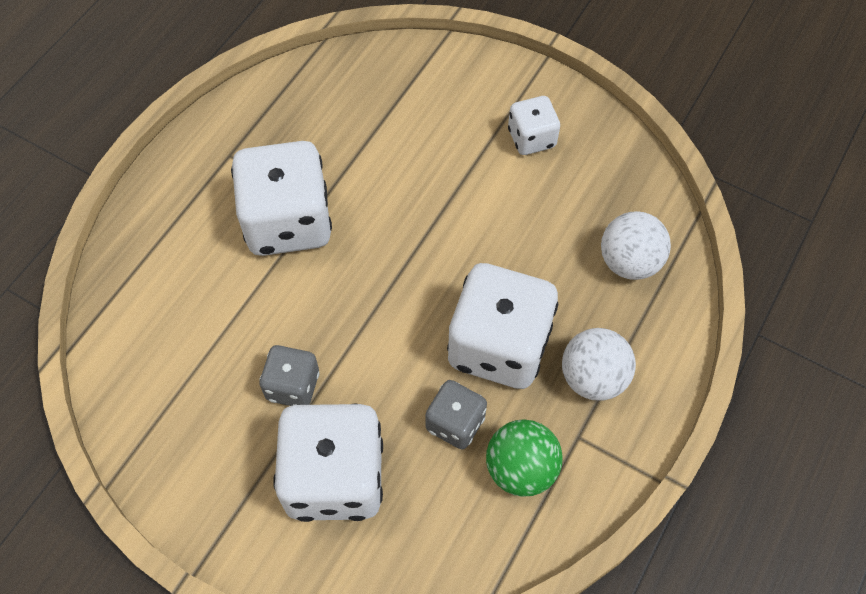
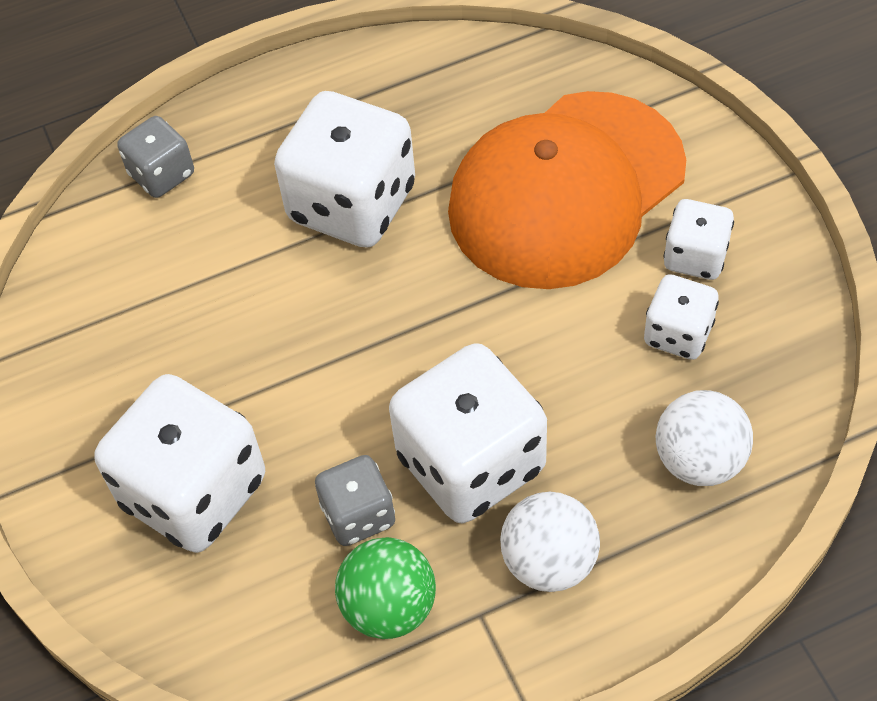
camera: 40 degrees right, 5 degrees down
(293, 386) = (225, 374): grey dice -> grey dice (162, 174)
(421, 138) = (566, 190): none -> orange cap
(558, 192) = (678, 333): none -> white dice

